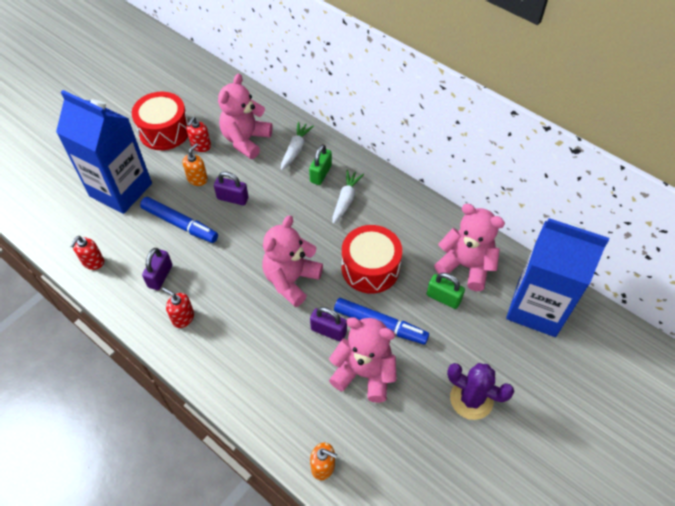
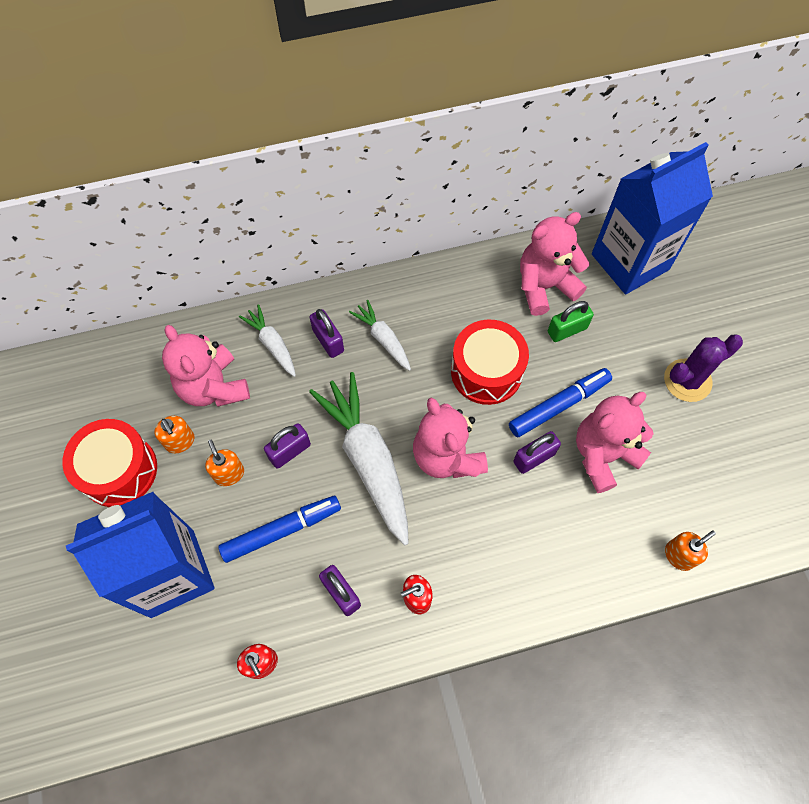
camera: 55 degrees left, 10 degrees up
(201, 146) = (180, 441): red soap dispenser -> orange soap dispenser
(256, 240) = (368, 460): none -> white carrot
(320, 174) = (328, 341): green padlock -> purple padlock

